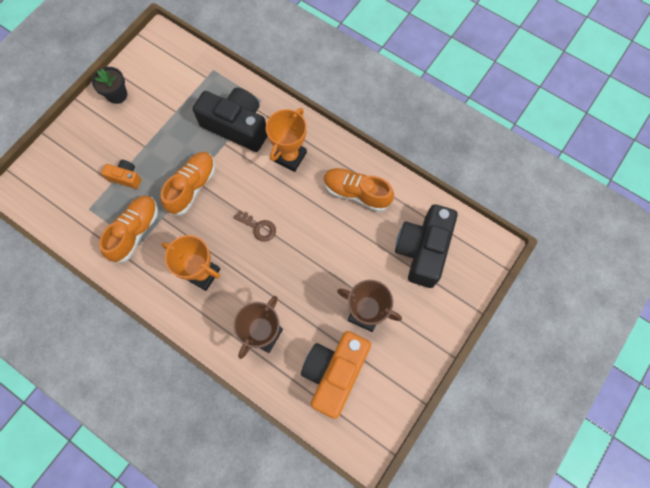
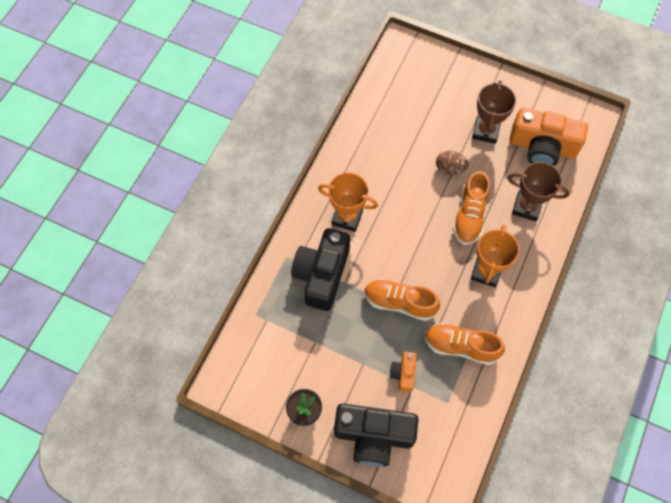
camera: 100 degrees left, 5 degrees down
(258, 227) = (427, 232): brown key -> none
(325, 265) = (450, 169): none -> brown egg
(356, 193) = (373, 153): orange shoe -> orange shoe (469, 215)
(423, 250) = (416, 94): black camera -> black camera (373, 436)

